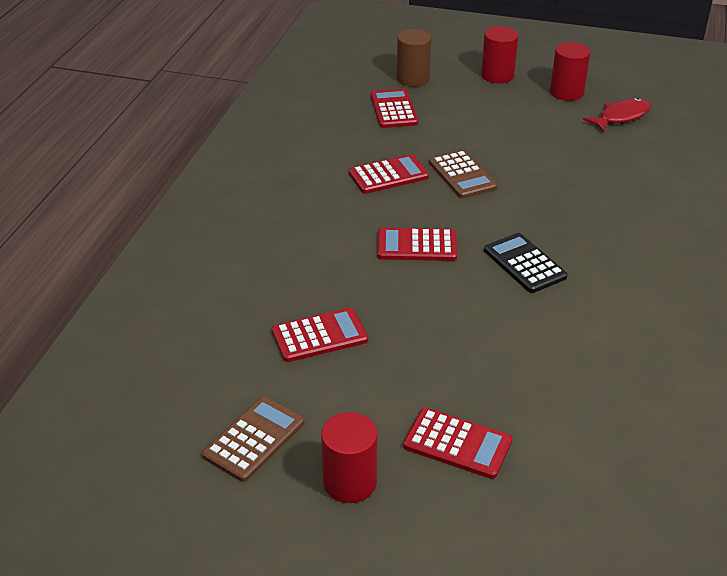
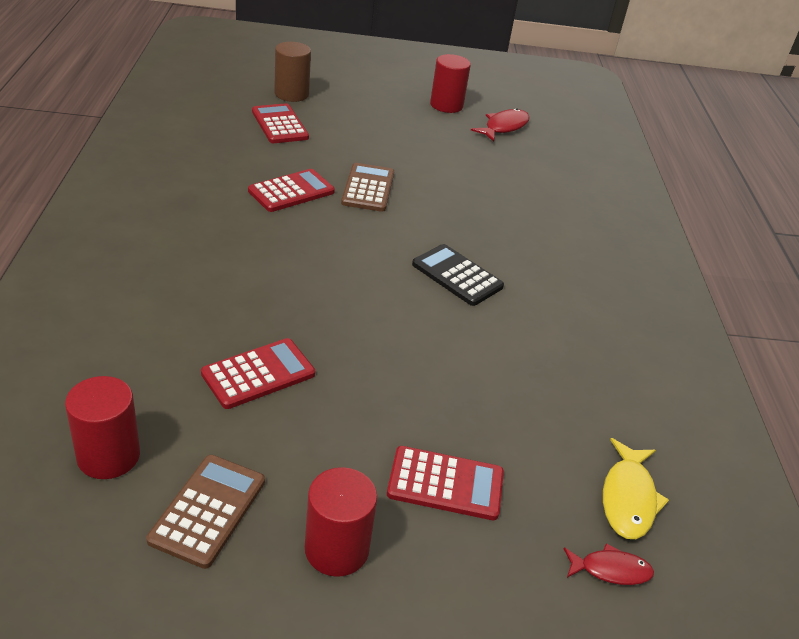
camera: 20 degrees left, 0 degrees up
(417, 246) = (341, 264): red calculator -> none
(462, 175) = (368, 188): brown calculator -> brown calculator turned 135 degrees counterclockwise
(497, 75) = (375, 90): red cylinder -> red cylinder (108, 456)
(585, 533) = (610, 570): none -> red fish
(624, 477) = (628, 498): none -> yellow fish

